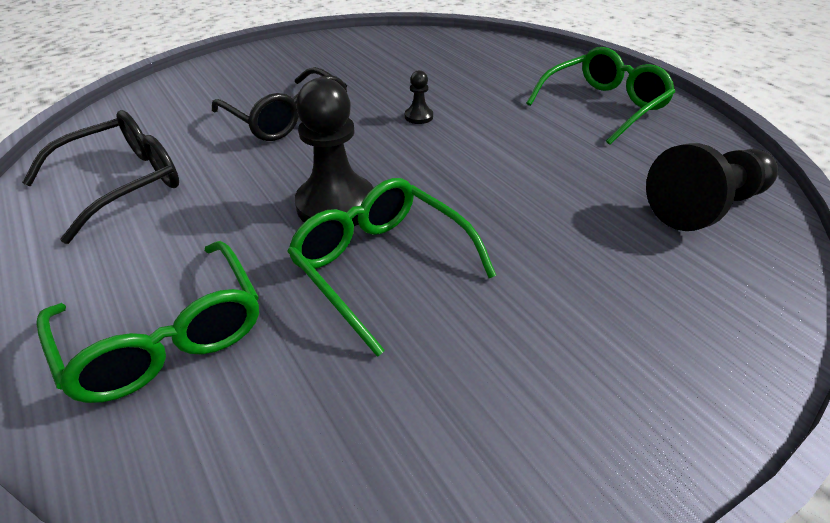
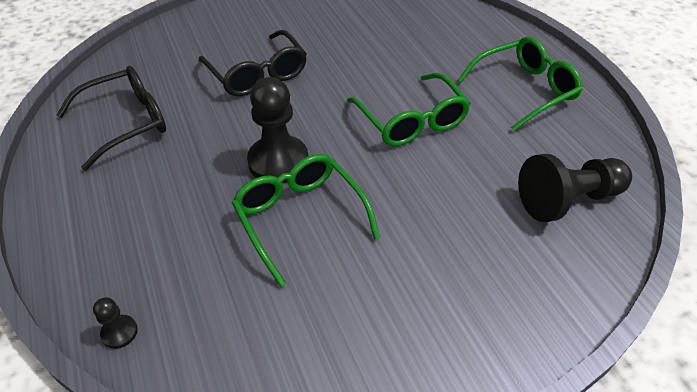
camera: 10 degrees right, 5 degrees up
(166, 336) = (145, 251): green glasses -> green glasses (411, 121)
(418, 116) = (363, 84): black pawn -> black pawn (119, 332)

